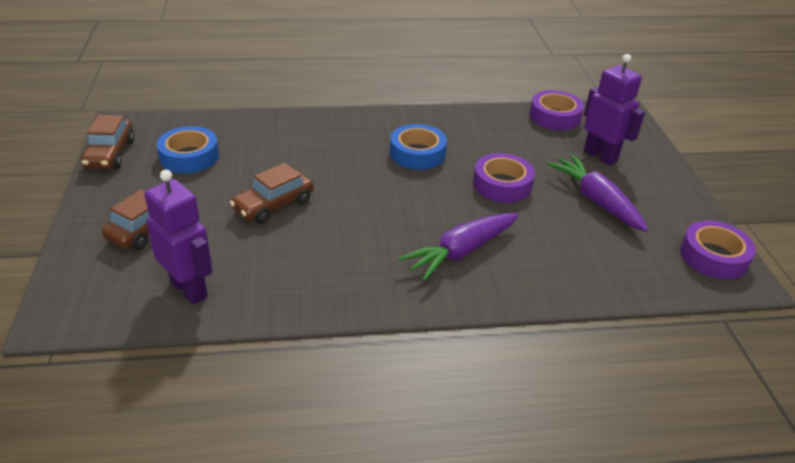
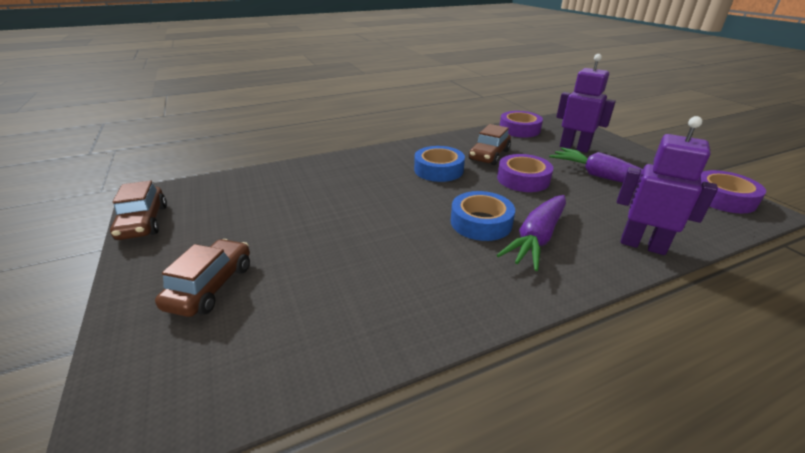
camera: 15 degrees left, 5 degrees down
(189, 156) = (231, 209): blue tape -> blue tape (481, 222)
(189, 289) = (287, 345): purple robot -> purple robot (642, 245)
(273, 205) = (337, 235): brown car -> brown car (489, 155)

